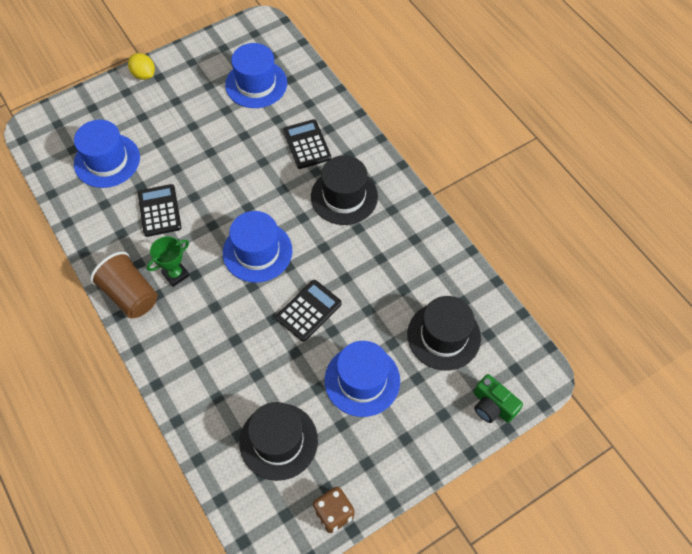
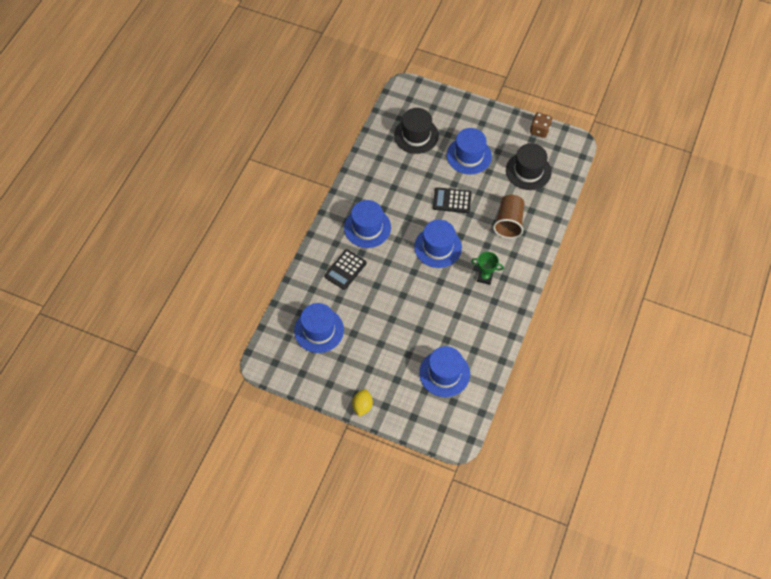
camera: 125 degrees left, 0 degrees up
(130, 295) = (515, 290): brown cup -> brown cup (508, 222)
(159, 211) = (453, 316): black calculator -> none
(344, 196) = (367, 227): black hat -> blue hat
(492, 405) = (436, 98): green camera -> none

